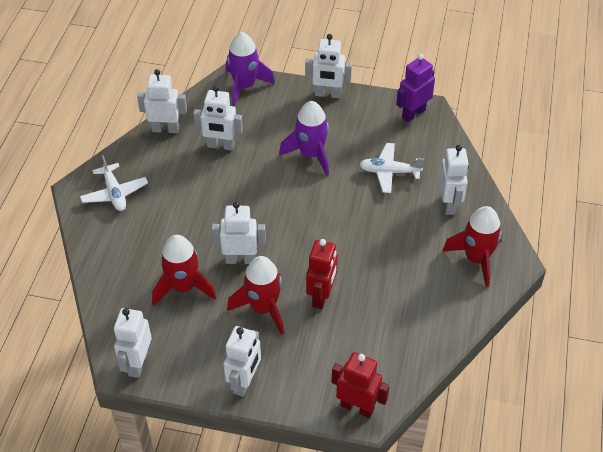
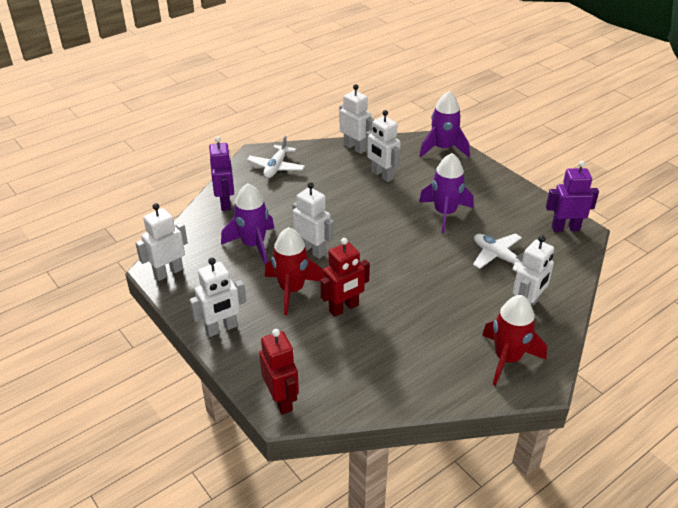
camera: 40 degrees right, 10 degrees down
(109, 260) = (225, 203): none -> purple robot
(183, 287) = (253, 245): red rocket -> purple rocket
(327, 94) = (504, 182): white robot -> none

